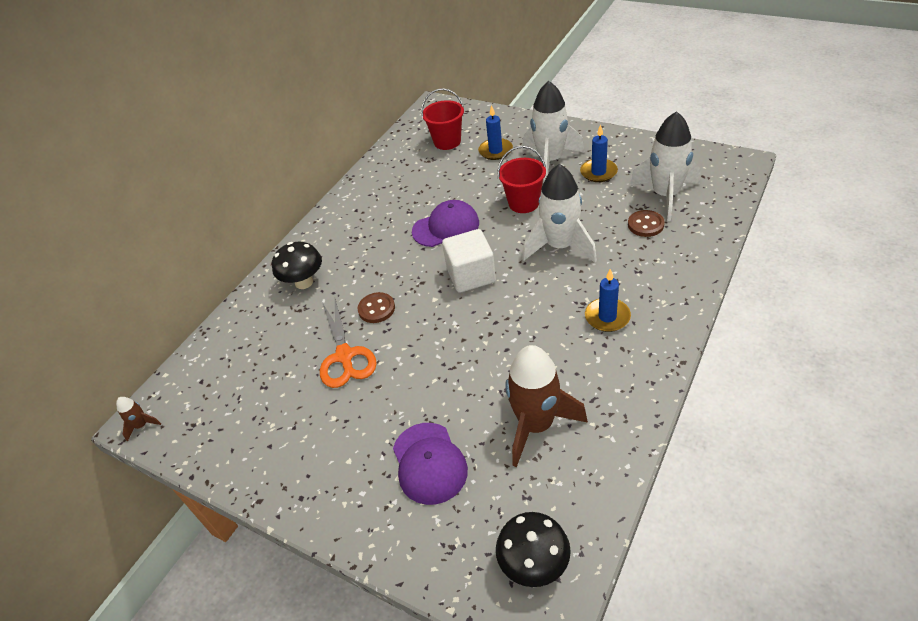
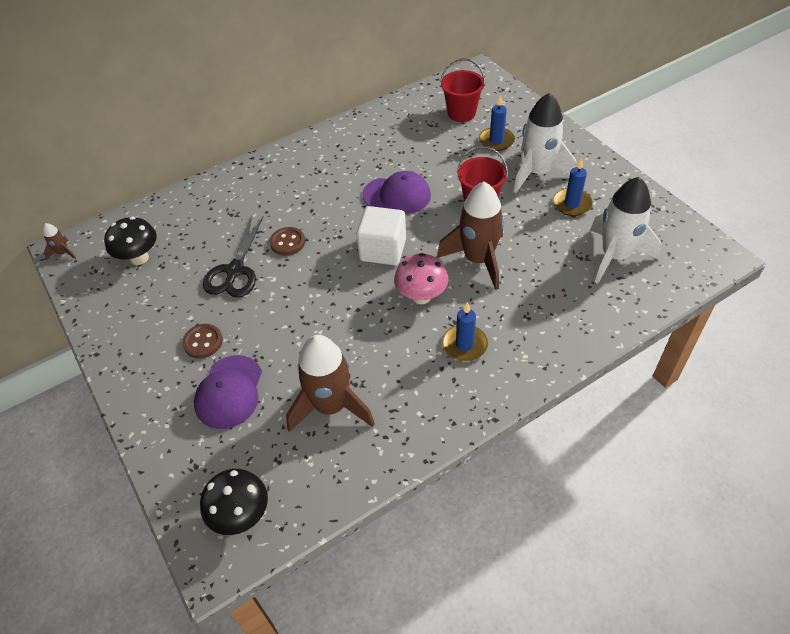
camera: 25 degrees right, 5 degrees up
(304, 282) = (251, 192): black mushroom -> black mushroom (139, 258)
(345, 356) = (235, 271): orange scissors -> black scissors
(537, 296) = (421, 296): none -> pink mushroom
(560, 246) = (478, 260): white rocket -> brown rocket
(645, 225) = (571, 276): brown button -> brown button (203, 342)

